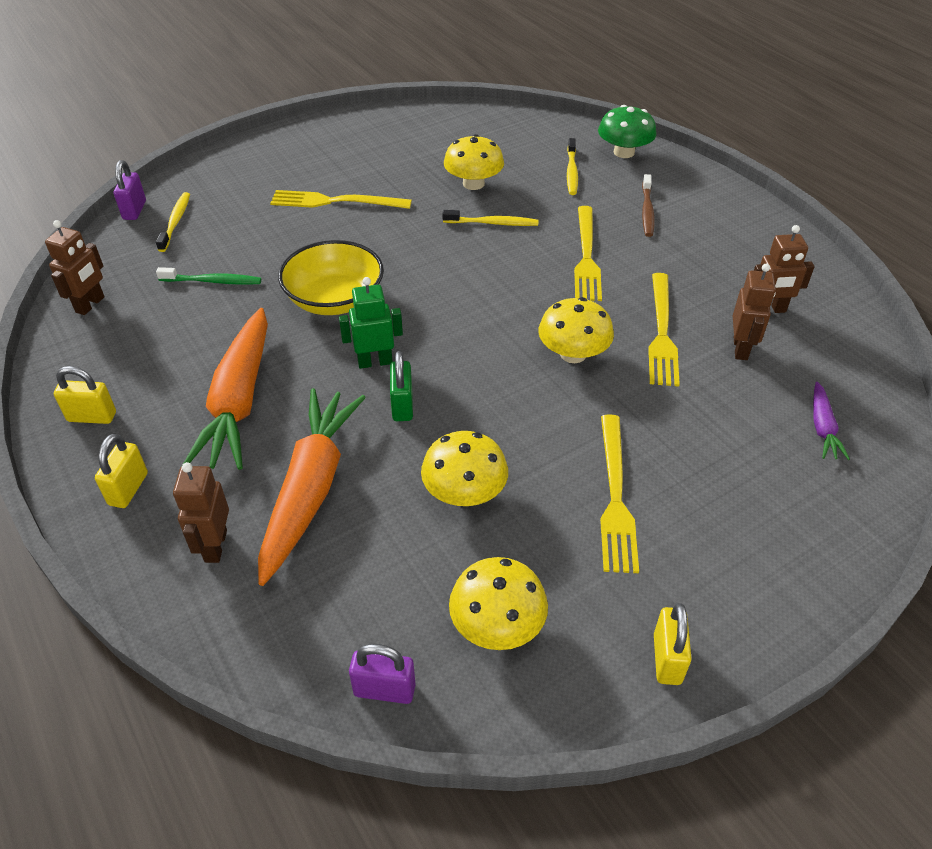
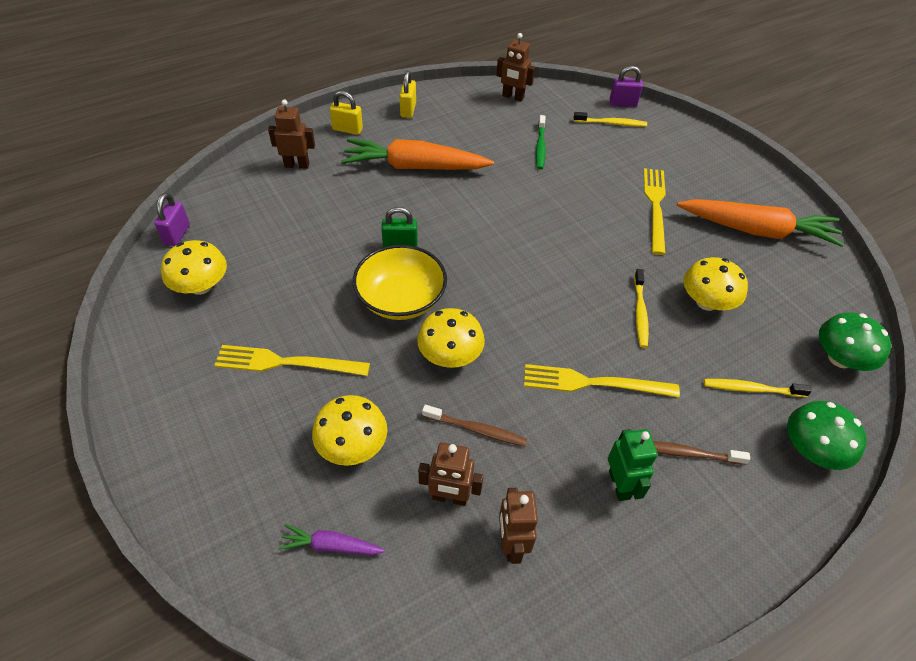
camera: 90 degrees right, 5 degrees up
(310, 489) = (331, 201): orange carrot -> orange carrot (757, 230)
(335, 299) = (521, 208): yellow bowl -> yellow bowl (401, 299)
(375, 362) = (448, 231): green robot -> green robot (619, 484)
(464, 492) = (311, 275): yellow mushroom -> yellow mushroom (352, 445)
(529, 126) = (840, 358): none -> green mushroom
(661, 332) = (476, 429): yellow fork -> brown toothbrush
(667, 659) = (143, 371): yellow padlock -> none

